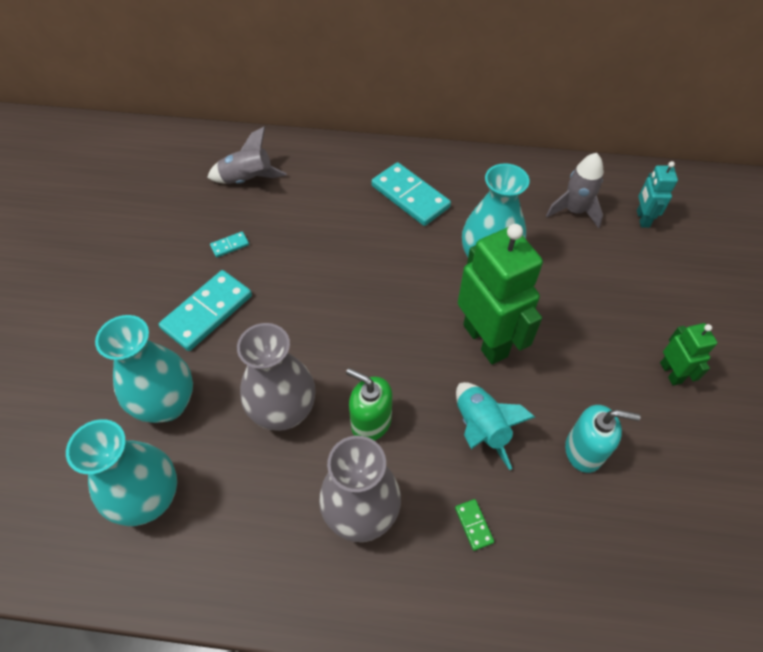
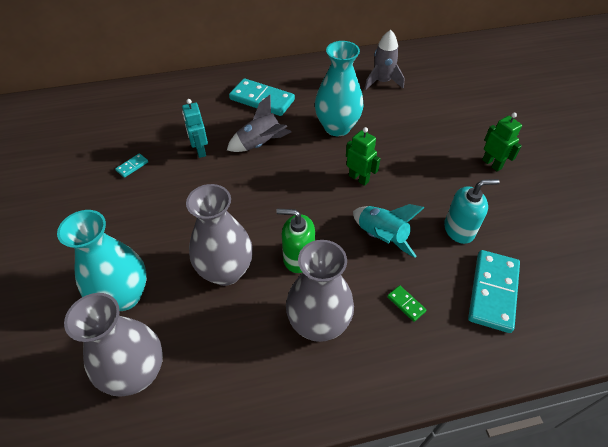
camera: 20 degrees left, 5 degrees down
(149, 498) = (137, 373): turquoise vase -> grey vase
(207, 312) = (132, 218): turquoise domino -> turquoise domino (493, 292)
(248, 180) = (129, 118): grey rocket -> grey rocket (260, 144)
(486, 340) = (359, 178): green robot -> green robot, size x0.50
(642, 219) = (429, 76): turquoise robot -> turquoise robot (200, 150)

